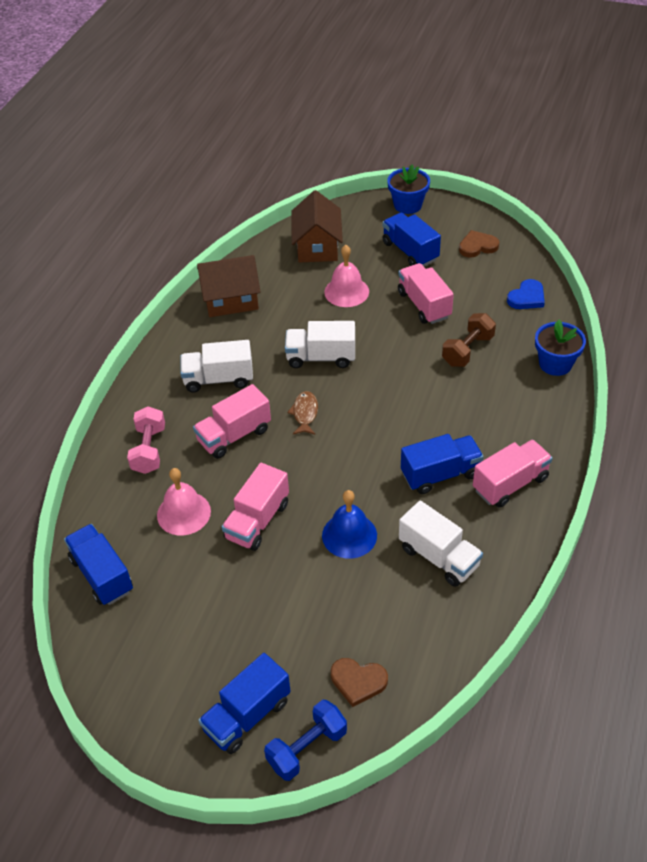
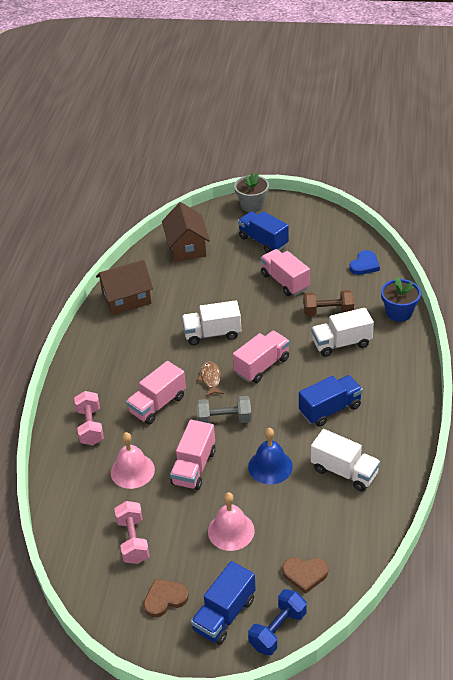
camera: 10 degrees left, 5 degrees down
(102, 575) = (78, 529): blue truck -> none
(162, 601) = (133, 540): none -> pink dumbbell
(218, 379) = (133, 363): white truck -> white truck (341, 343)
(308, 467) = (224, 420): none -> grey dumbbell
(346, 291) = (220, 280): pink bell -> pink bell (231, 531)
(407, 205) = (252, 205): blue flower pot -> grey flower pot
(467, 350) = (328, 312): brown dumbbell -> brown dumbbell turned 60 degrees clockwise
(477, 246) = (316, 230): brown heart -> brown heart (165, 599)
(510, 484) = (386, 408): pink truck -> pink truck (262, 366)

